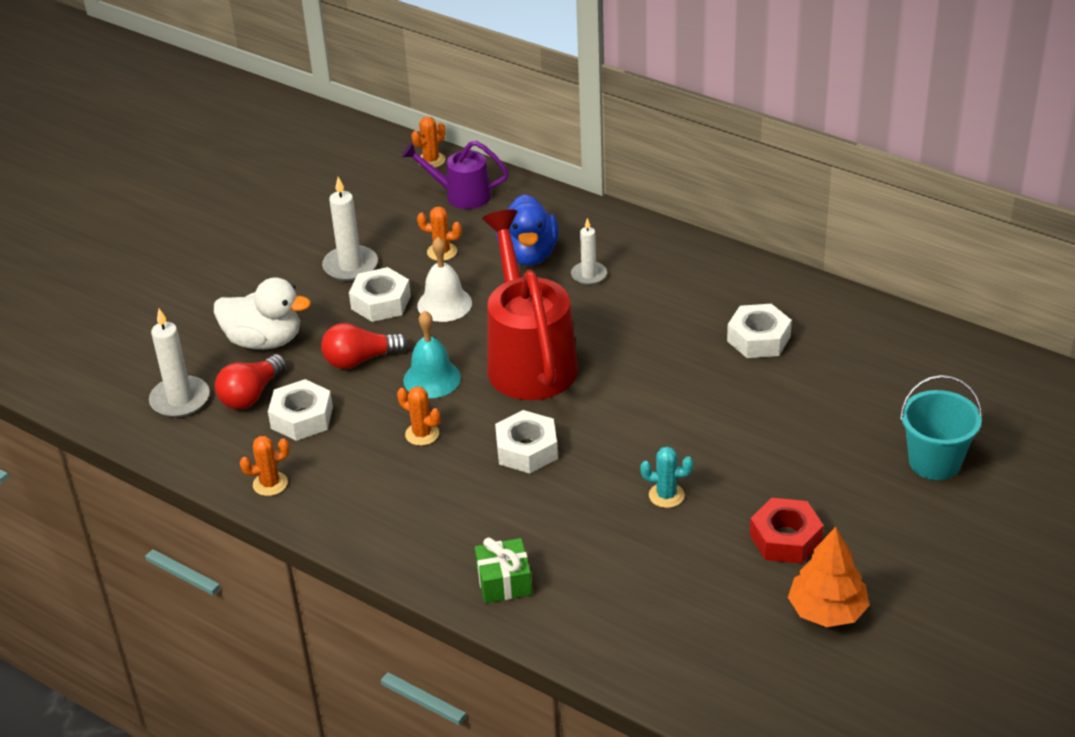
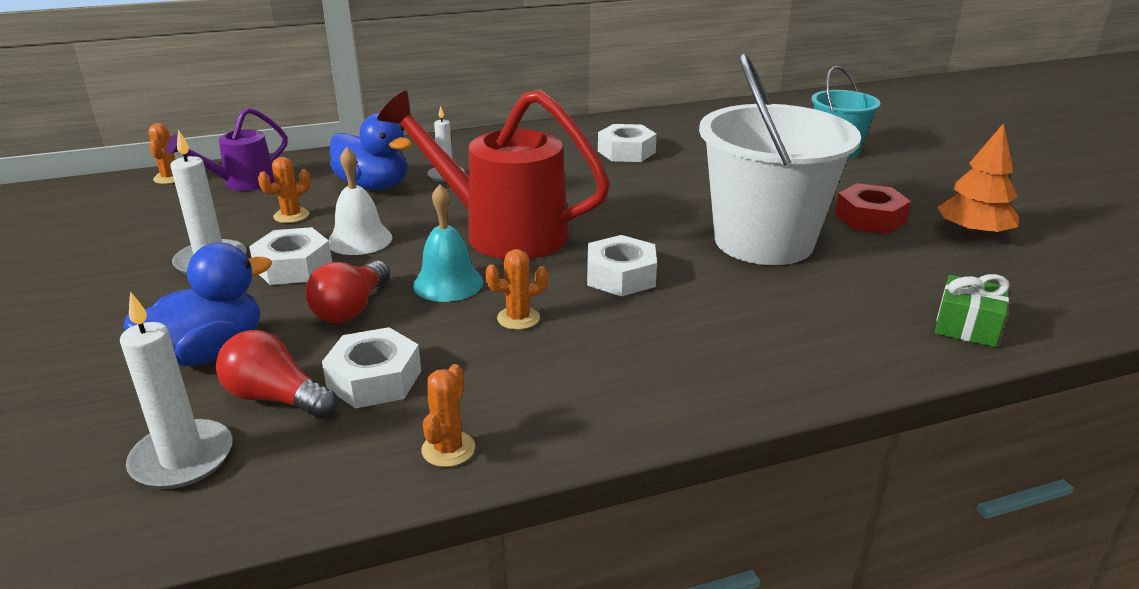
camera: 55 degrees left, 10 degrees down
(251, 395) = (276, 398): red light bulb -> red light bulb turned 135 degrees clockwise
(264, 341) = (209, 353): white duck -> blue duck
(504, 581) = (799, 357): green gift -> green gift (967, 326)
(666, 495) = (763, 241): turquoise cactus -> white bucket

